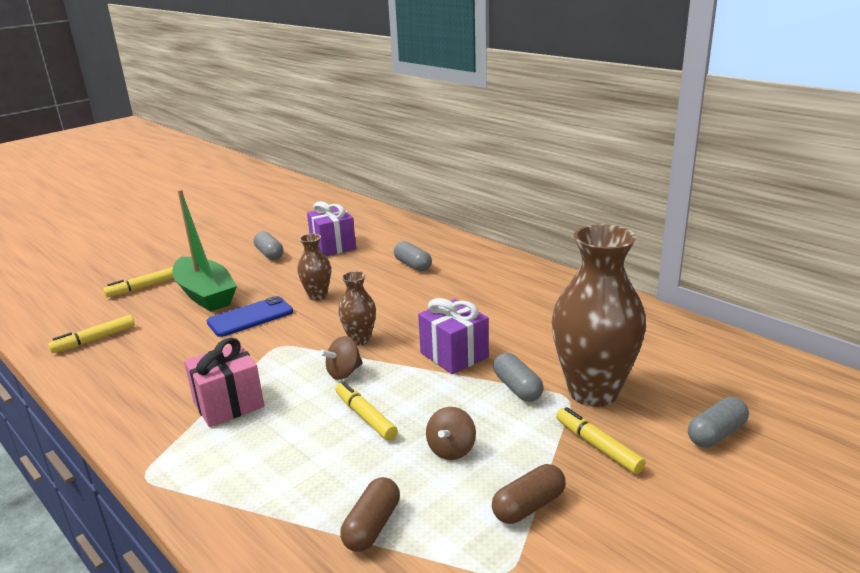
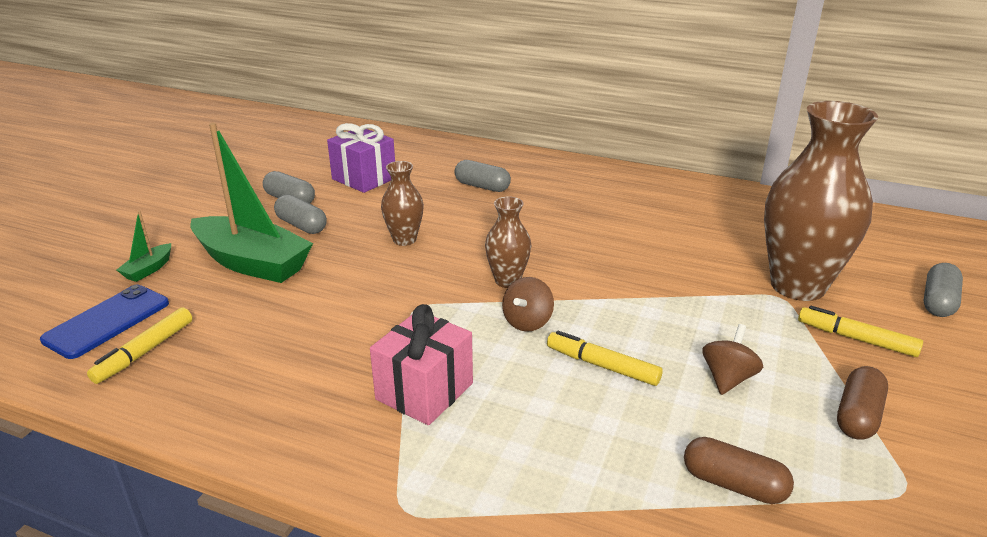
camera: 25 degrees left, 5 degrees up
(142, 287) = (148, 269): yellow marker -> green boat
(250, 317) = (343, 280): blue phone -> blue phone (107, 321)
(372, 526) = (733, 484): brown capsule -> brown capsule turned 60 degrees counterclockwise
(451, 450) = (728, 378): brown spinning top -> brown spinning top turned 150 degrees counterclockwise
(454, 355) = (627, 276): purple gift -> none
(517, 388) = (725, 298): grey capsule -> grey capsule (301, 225)

